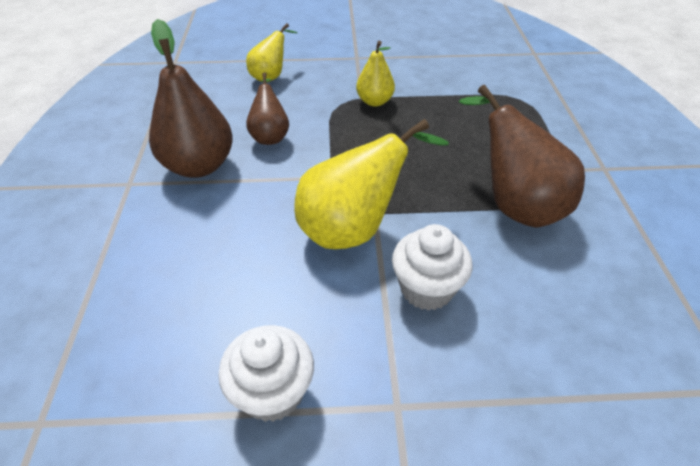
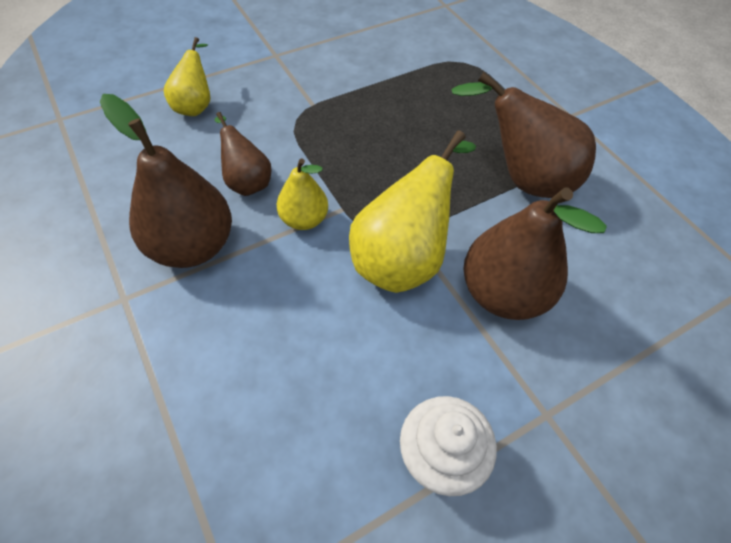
camera: 30 degrees left, 10 degrees up
(374, 101) = (329, 105): yellow pear -> yellow pear (304, 219)
(426, 289) = (502, 293): white cupcake -> brown pear

